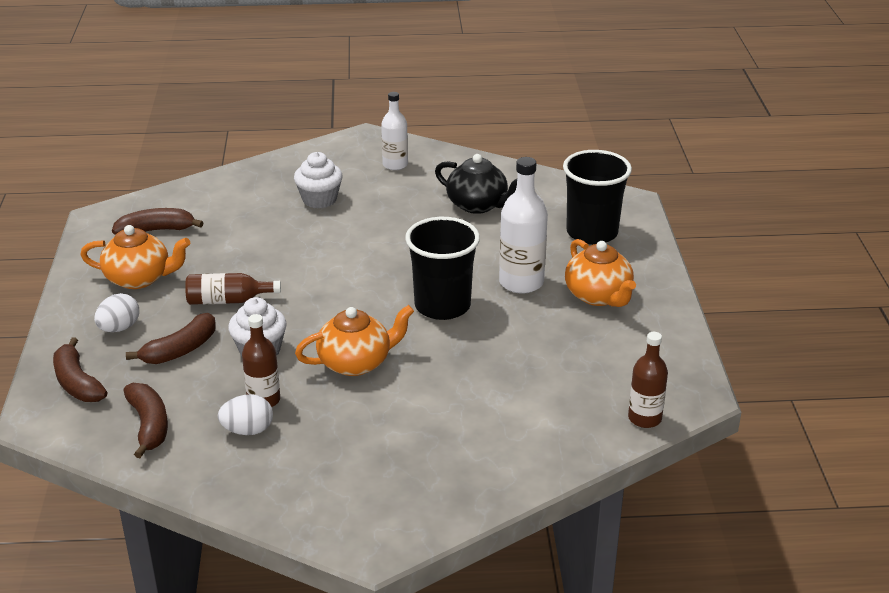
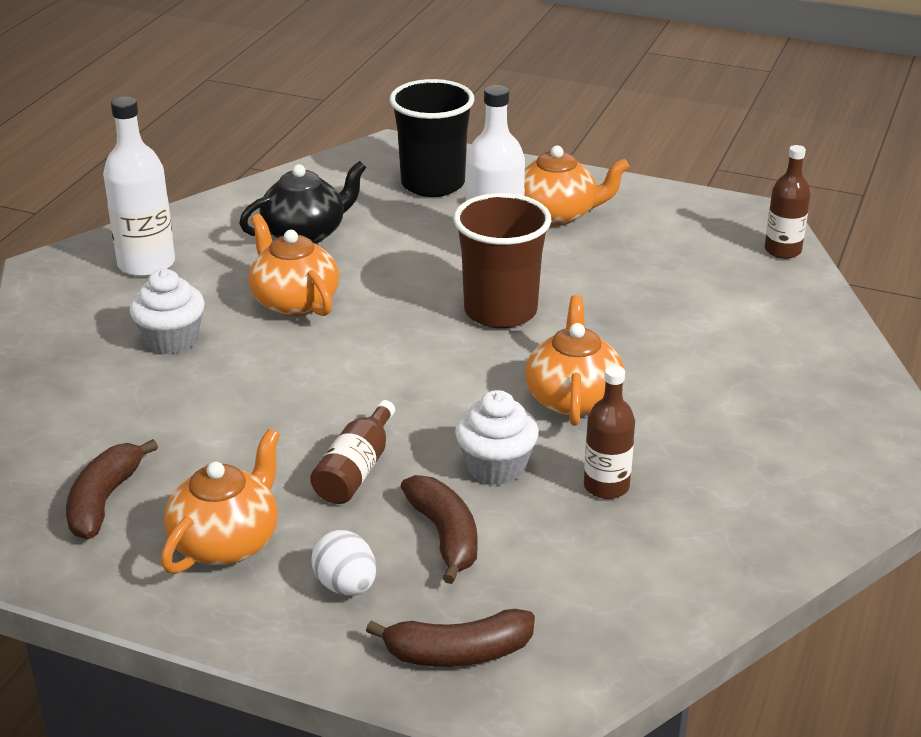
camera: 65 degrees left, 0 degrees up
(149, 425) = (604, 597): brown banana -> none
(248, 430) = (662, 512): white egg -> none
(392, 226) = (294, 301): none -> orange teapot
(395, 165) = (146, 264): white bottle -> white bottle, size x1.53
(442, 306) = (500, 311): black cup -> brown cup

